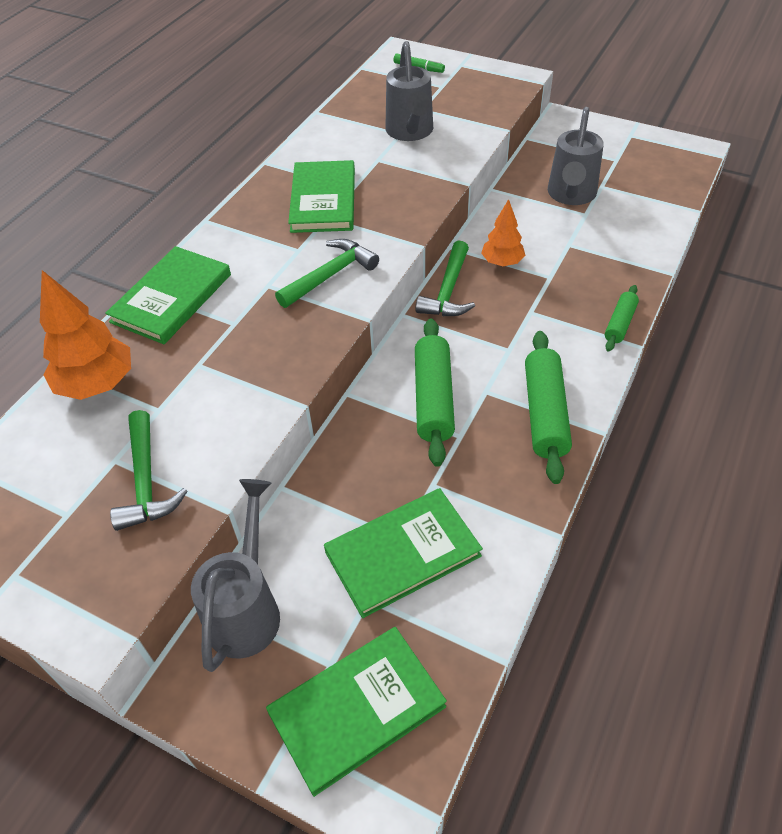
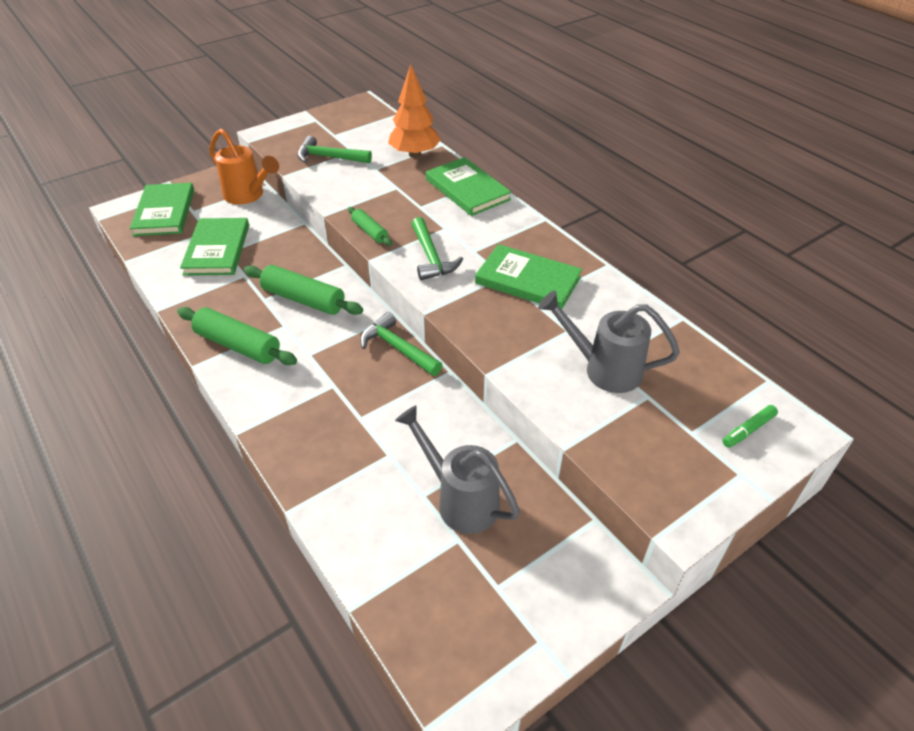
camera: 115 degrees right, 5 degrees down
(247, 607) = (248, 196): grey watering can -> orange watering can
(502, 262) = (404, 396): orange tree -> none
(619, 323) = (270, 434): green rolling pin -> green rolling pin (370, 231)

